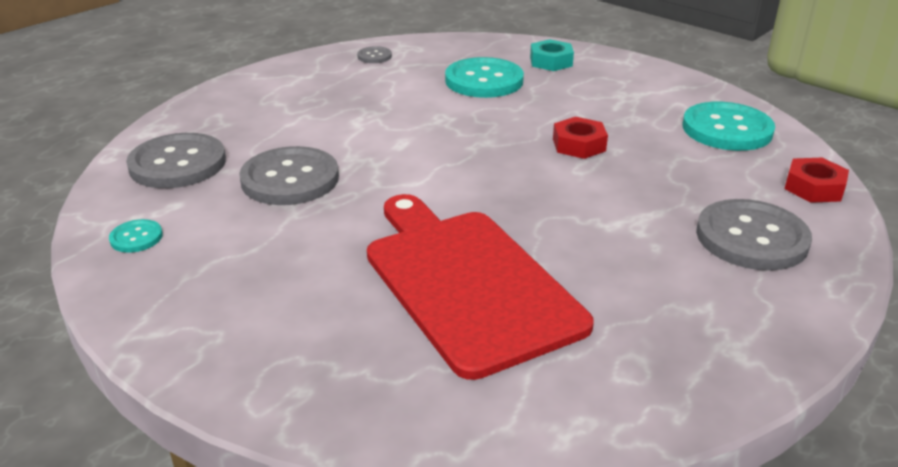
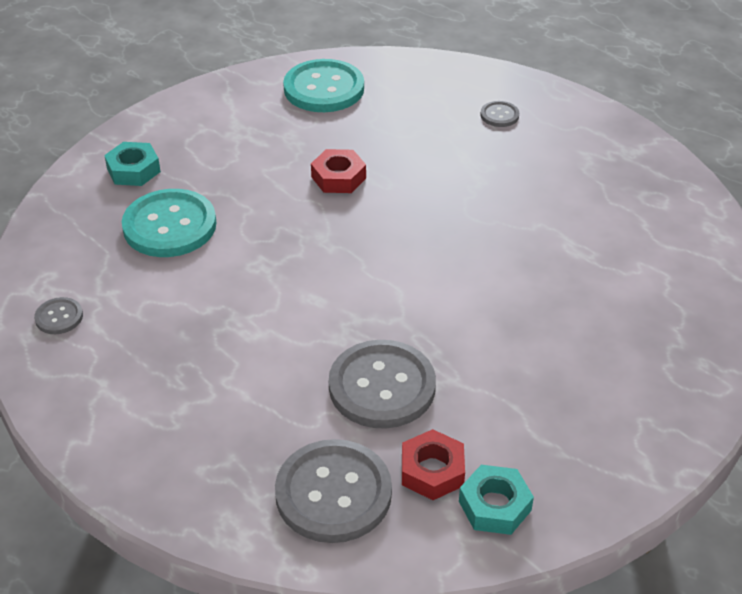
camera: 85 degrees left, 10 degrees up
(136, 237) = (494, 506): turquoise button -> turquoise nut
(467, 282) = (563, 267): red cutting board -> none
(751, 238) = (499, 115): grey button -> grey button, size x0.47
(814, 187) = (429, 70): red nut -> red nut (432, 471)

